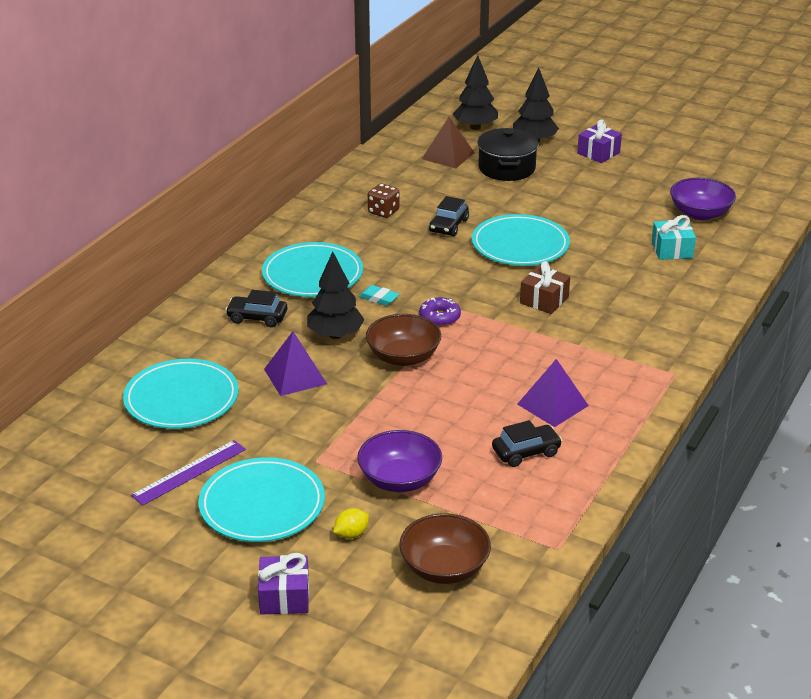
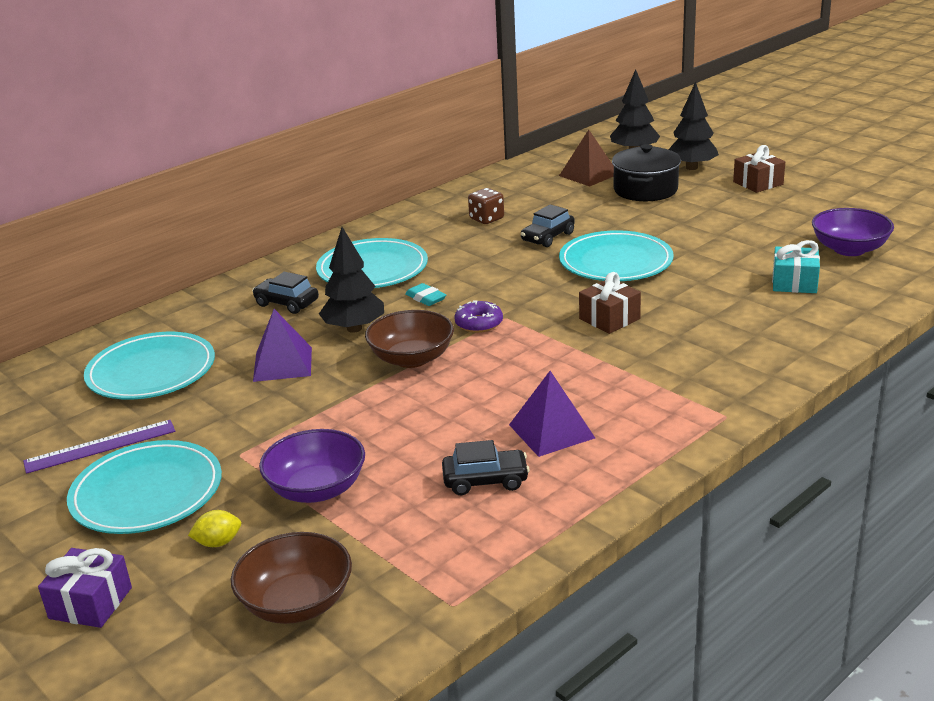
camera: 20 degrees right, 5 degrees down
(598, 153) = (758, 183): purple gift -> brown gift

